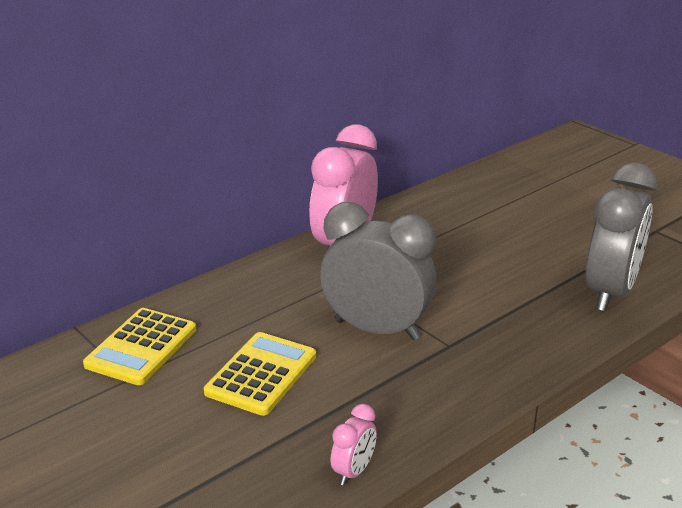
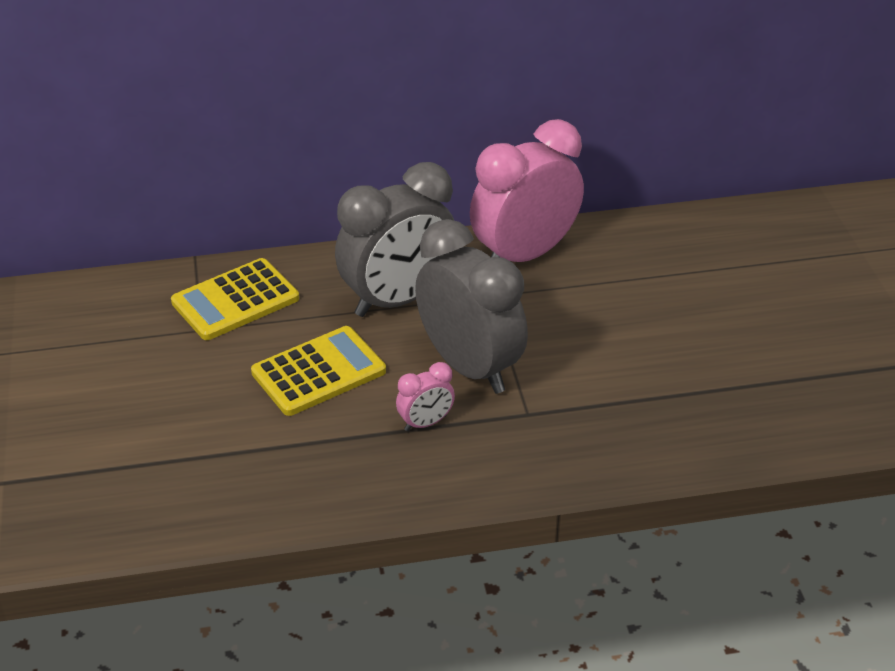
camera: 30 degrees right, 10 degrees up
(353, 471) = (318, 504): pink clock -> pink clock (425, 423)
(610, 292) = (769, 420): grey clock -> grey clock (398, 300)

